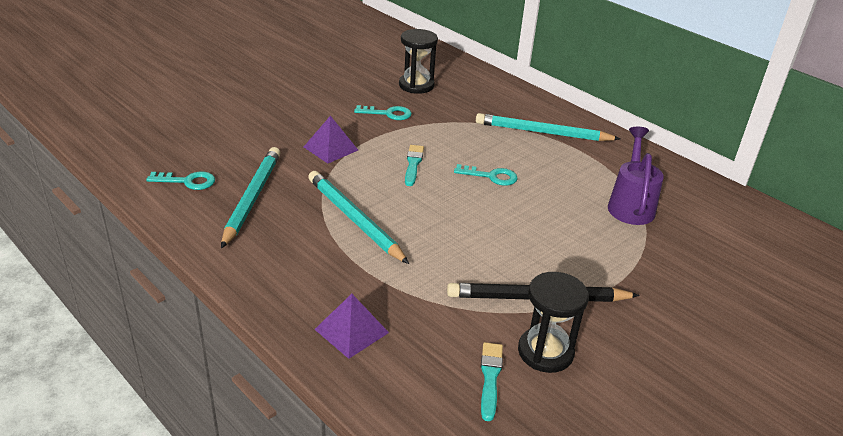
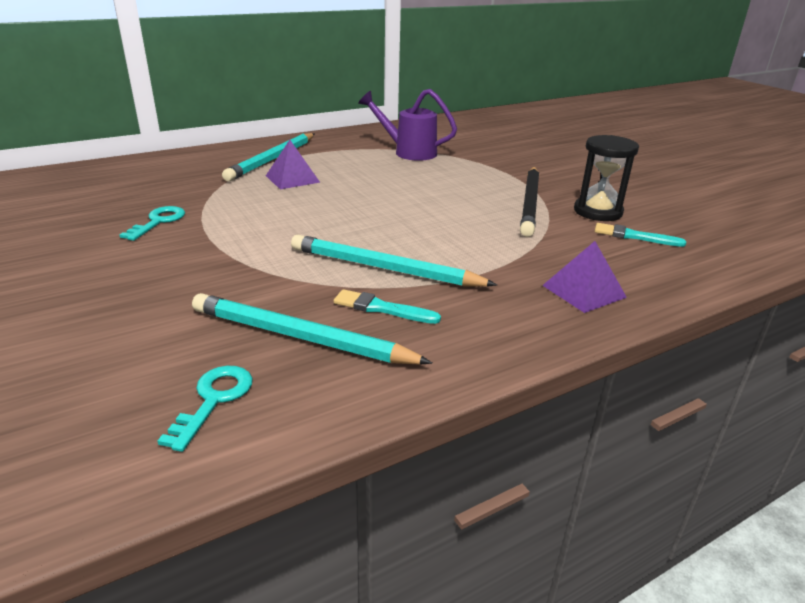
camera: 75 degrees left, 5 degrees down
(330, 148) = (212, 266): purple pyramid -> purple pyramid (292, 179)
(354, 219) = (384, 268): turquoise pencil -> turquoise pencil turned 45 degrees clockwise
(413, 164) = (288, 223): turquoise brush -> turquoise brush (382, 308)
(416, 85) = (105, 198): black hourglass -> none
(491, 176) = (336, 191): turquoise key -> none

